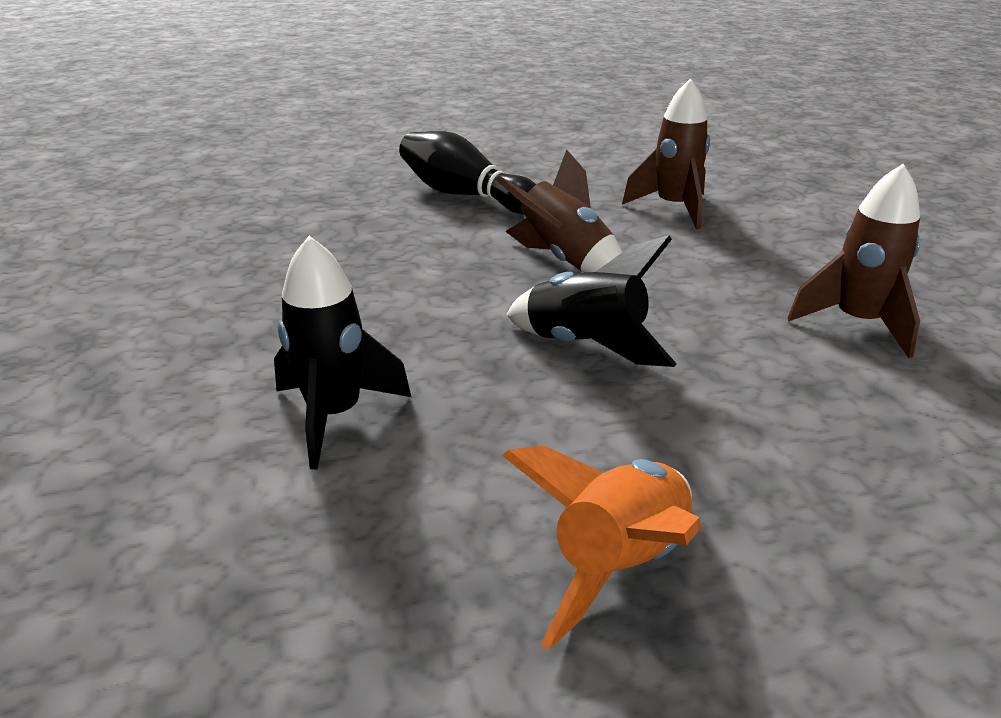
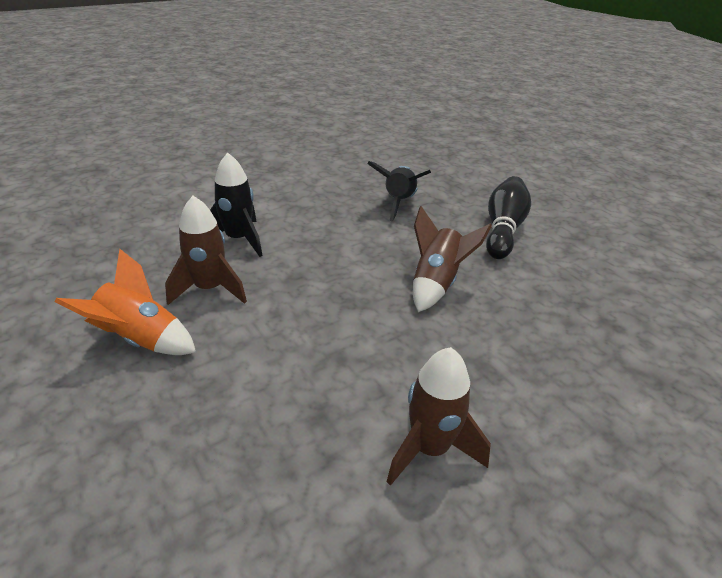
camera: 70 degrees right, 5 degrees up
(585, 346) = (331, 306): black rocket -> black rocket (399, 203)
(673, 208) = (571, 328): brown rocket -> brown rocket (210, 289)

